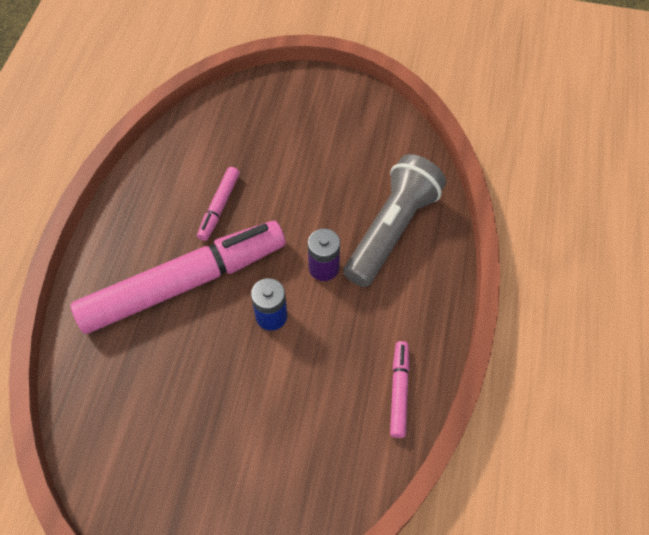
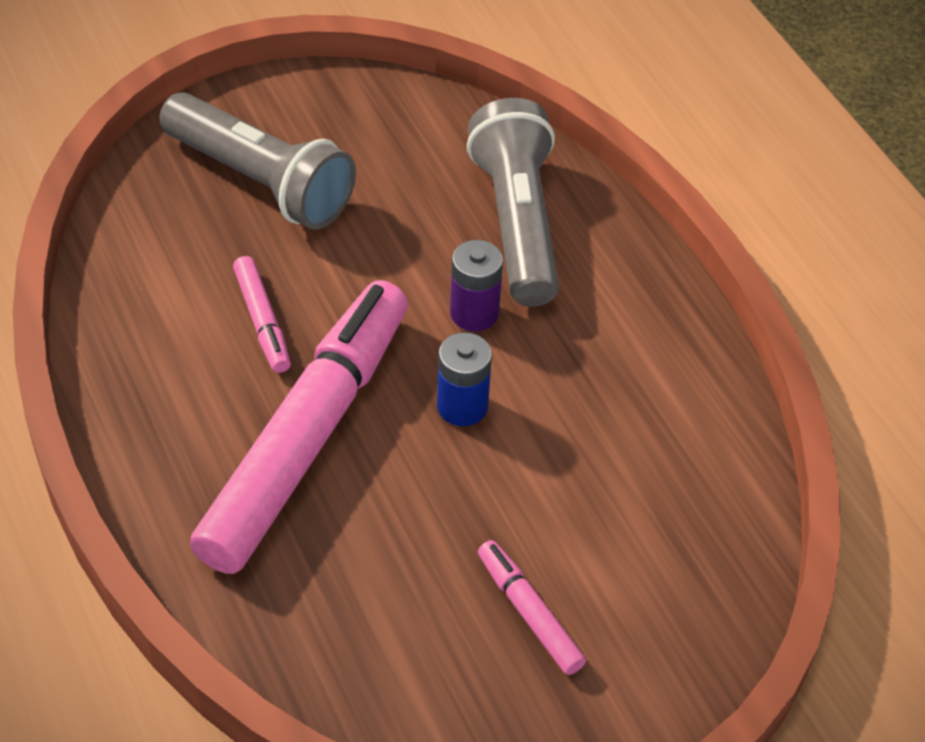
camera: 40 degrees left, 10 degrees down
(284, 131) = (260, 182): none -> grey flashlight
(399, 391) = (695, 392): pink marker -> pink marker (529, 613)

